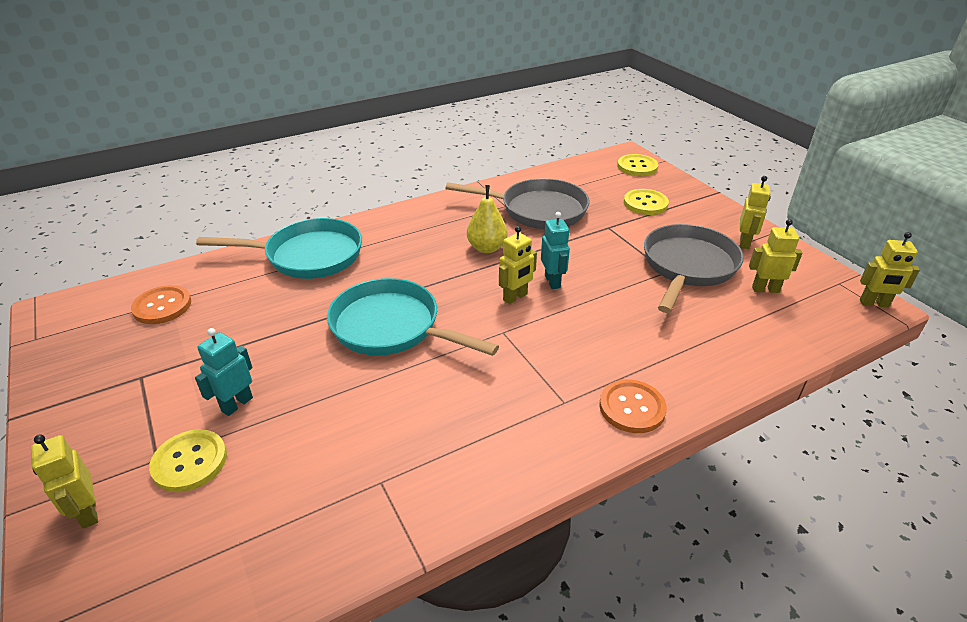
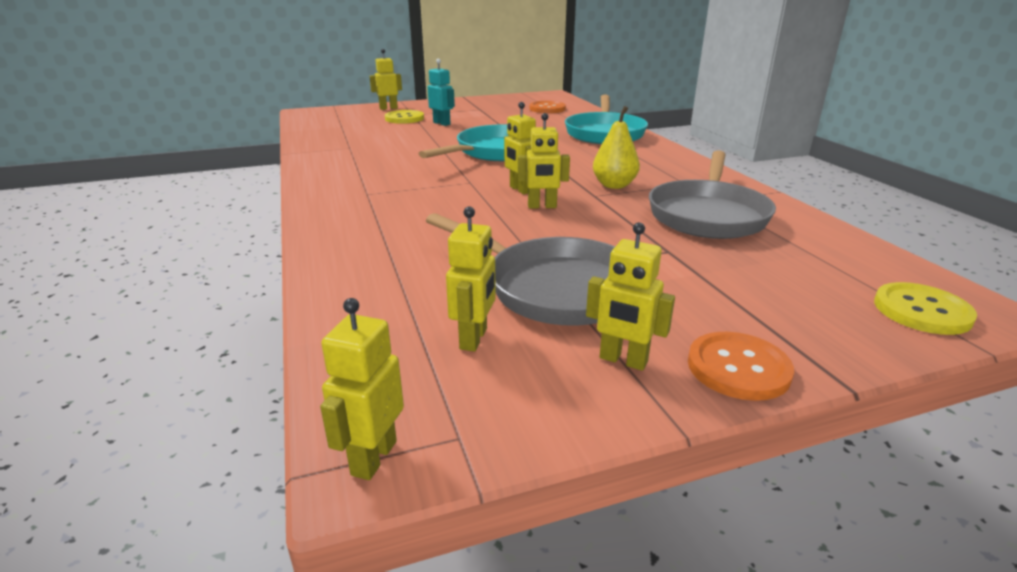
camera: 100 degrees right, 10 degrees down
(552, 281) = (542, 206): turquoise robot -> yellow robot
(632, 408) = (336, 215): orange button -> orange button (738, 368)
(645, 203) = (756, 291): yellow button -> none

